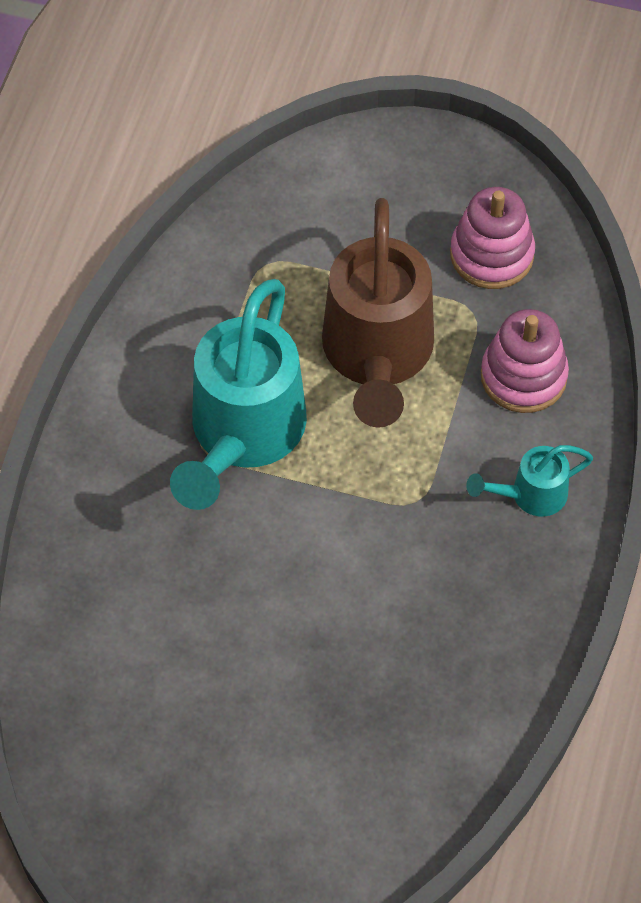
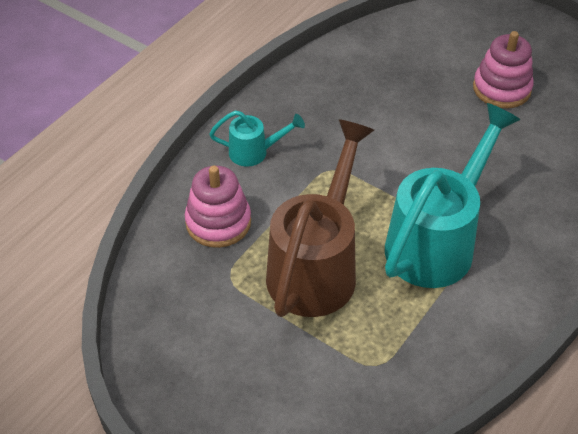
camera: 160 degrees left, 10 degrees down
(491, 255) = (192, 315): pink stacking toy -> pink stacking toy (501, 88)

